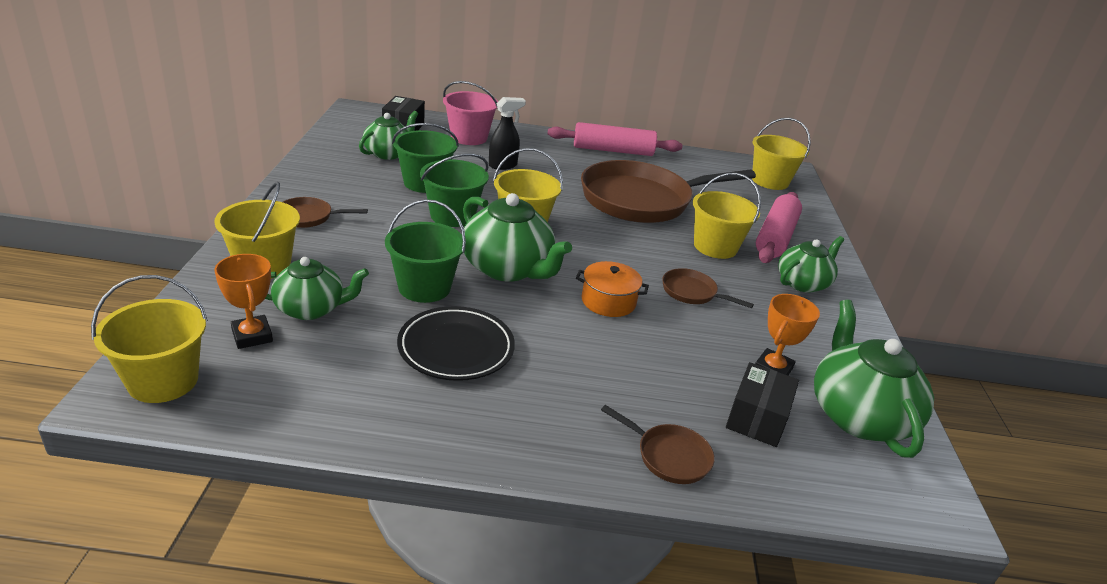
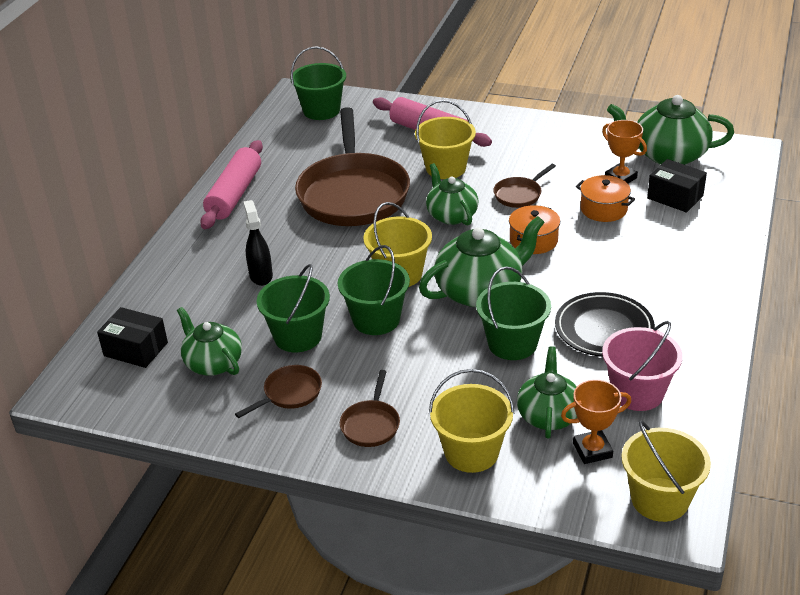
camera: 70 degrees left, 5 degrees up
(469, 137) = (178, 296): pink bucket -> pink bucket (637, 392)
(669, 456) = (717, 241): brown pan -> brown pan (290, 393)
(695, 353) = (603, 209): none -> orange pot
(770, 181) = (321, 110): yellow bucket -> green bucket
(803, 283) = (505, 137): green teapot -> green teapot (451, 215)

